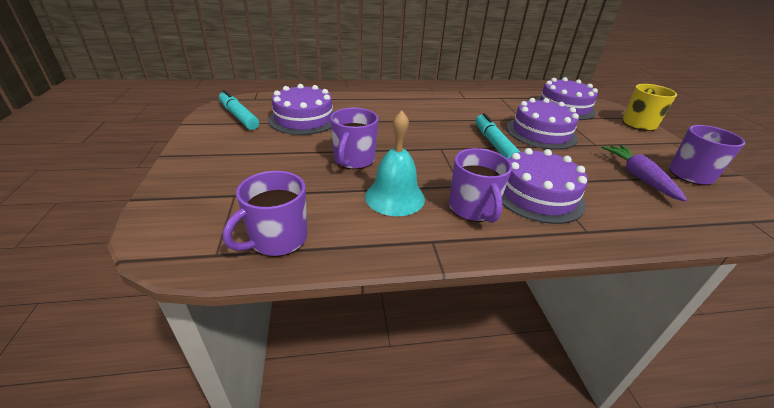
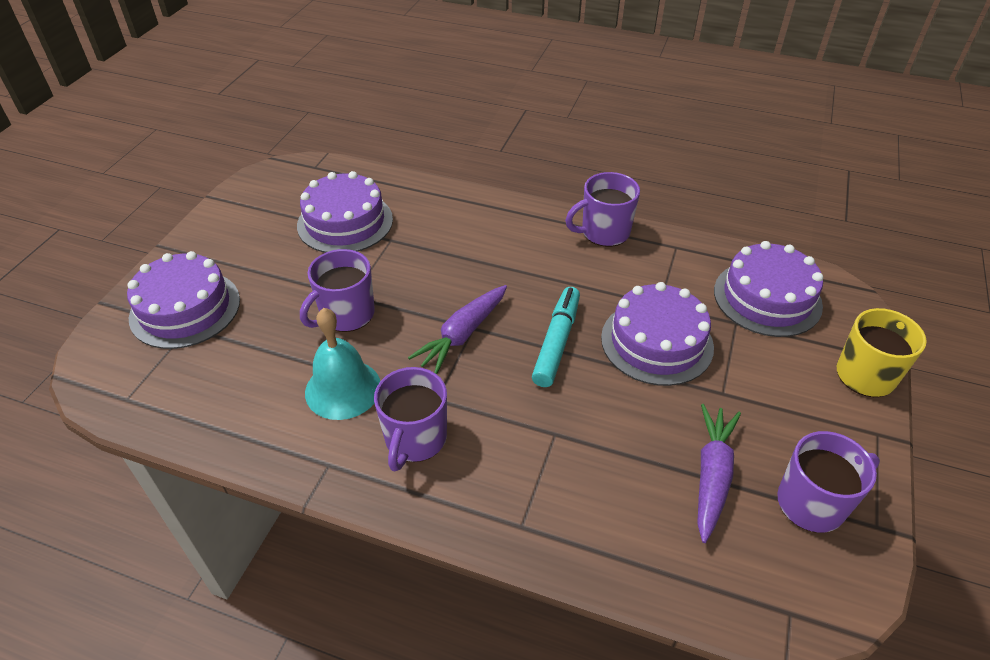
camera: 30 degrees right, 10 degrees up
(239, 116) = (274, 197): turquoise marker -> none
(277, 240) = (186, 402): purple mug -> purple mug (604, 232)
(439, 152) = (462, 334): none -> purple carrot
(537, 195) = (520, 449): purple cake -> purple cake (185, 309)

